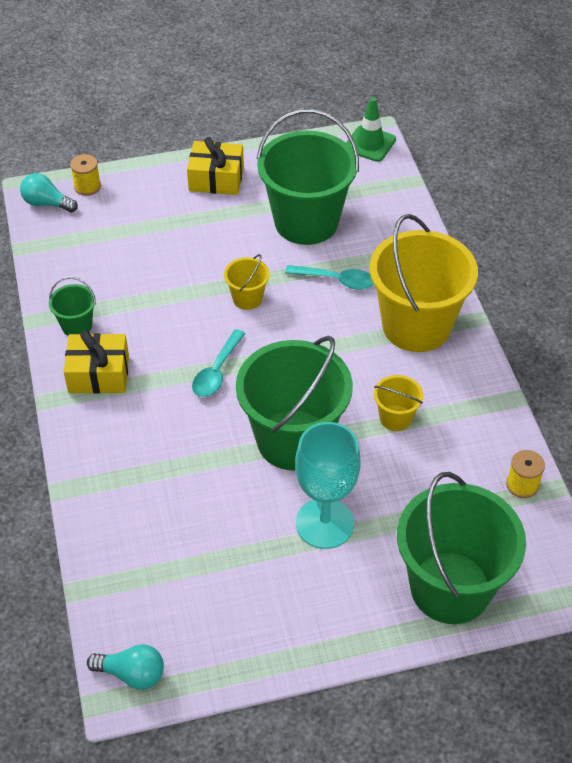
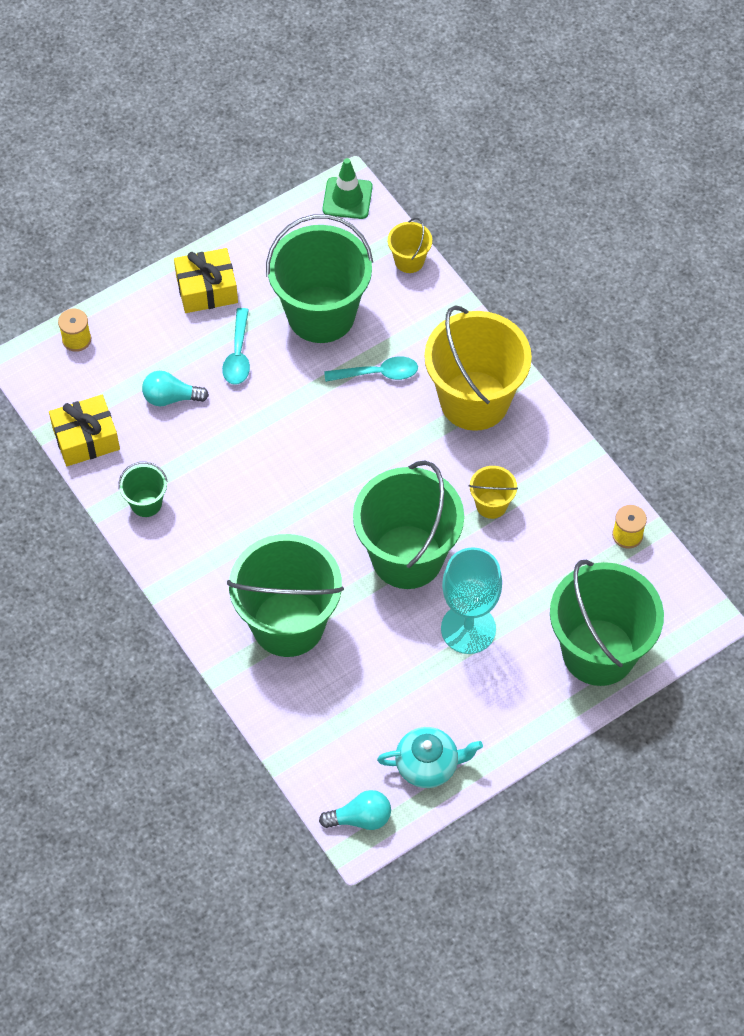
camera: 20 degrees left, 10 degrees up
(47, 203) = (44, 373): turquoise light bulb -> turquoise light bulb (171, 398)
(99, 374) = (193, 548): yellow gift -> yellow gift (86, 439)
(152, 465) = (288, 624): none -> green bucket
(217, 371) = (305, 509): turquoise spoon -> turquoise spoon (238, 355)
(226, 643) = (428, 765): none -> turquoise teapot
(247, 298) = (300, 421): yellow bucket -> yellow bucket (409, 261)

